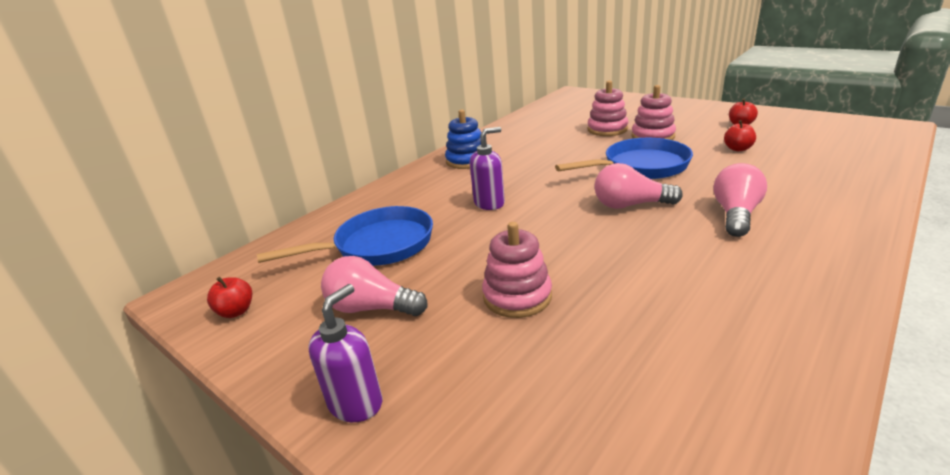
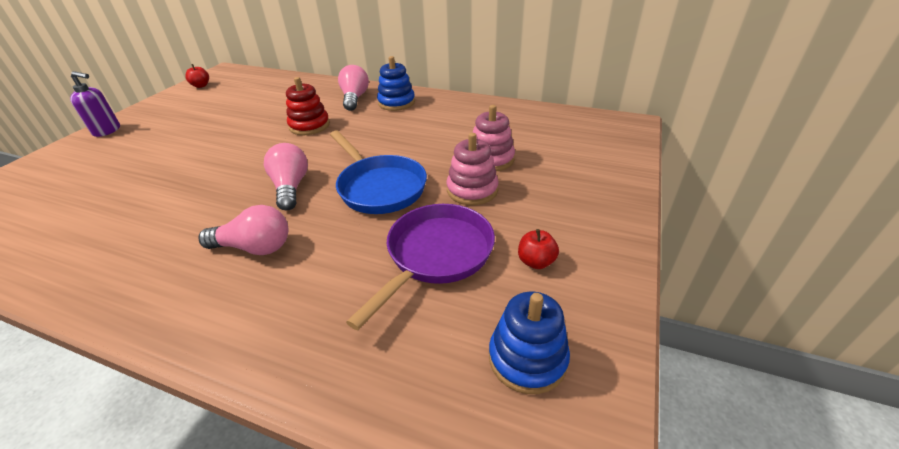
camera: 70 degrees right, 10 degrees up
(372, 308) = (185, 116): pink light bulb -> pink light bulb (354, 98)
(378, 246) = (256, 102): blue pan -> none
(489, 203) = (309, 126): purple soap dispenser -> red stacking toy
(517, 296) = (173, 156): pink stacking toy -> none
(738, 149) = (436, 255): red apple -> purple pan
(827, 131) = (527, 358): none -> blue stacking toy

